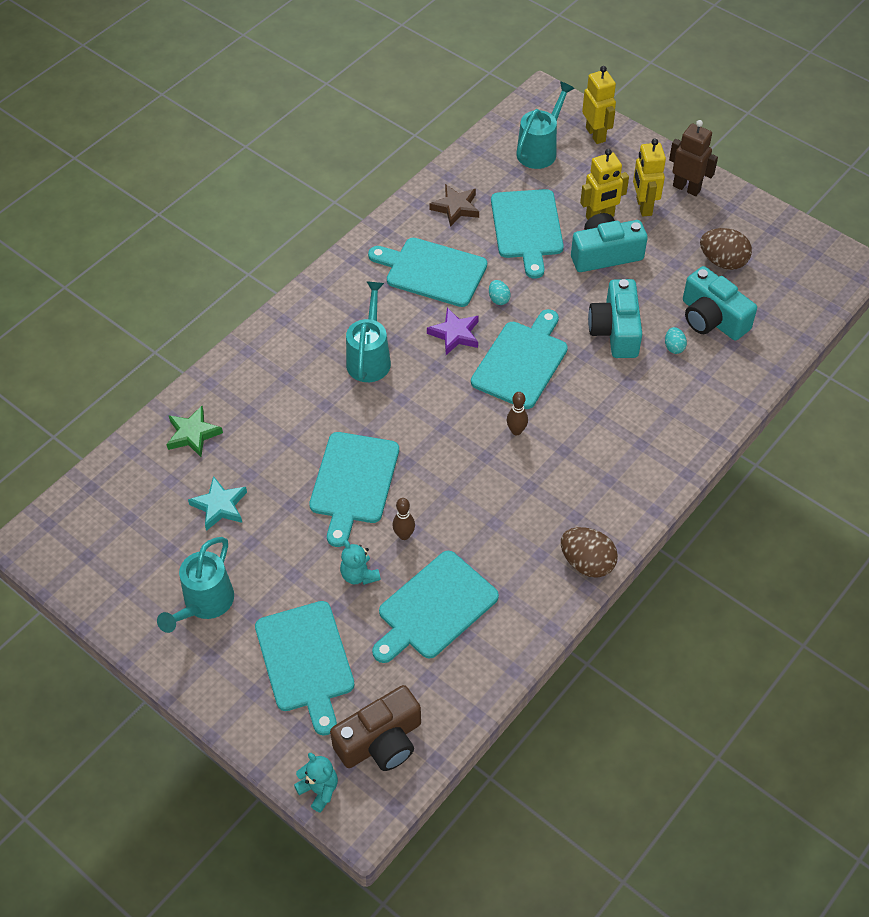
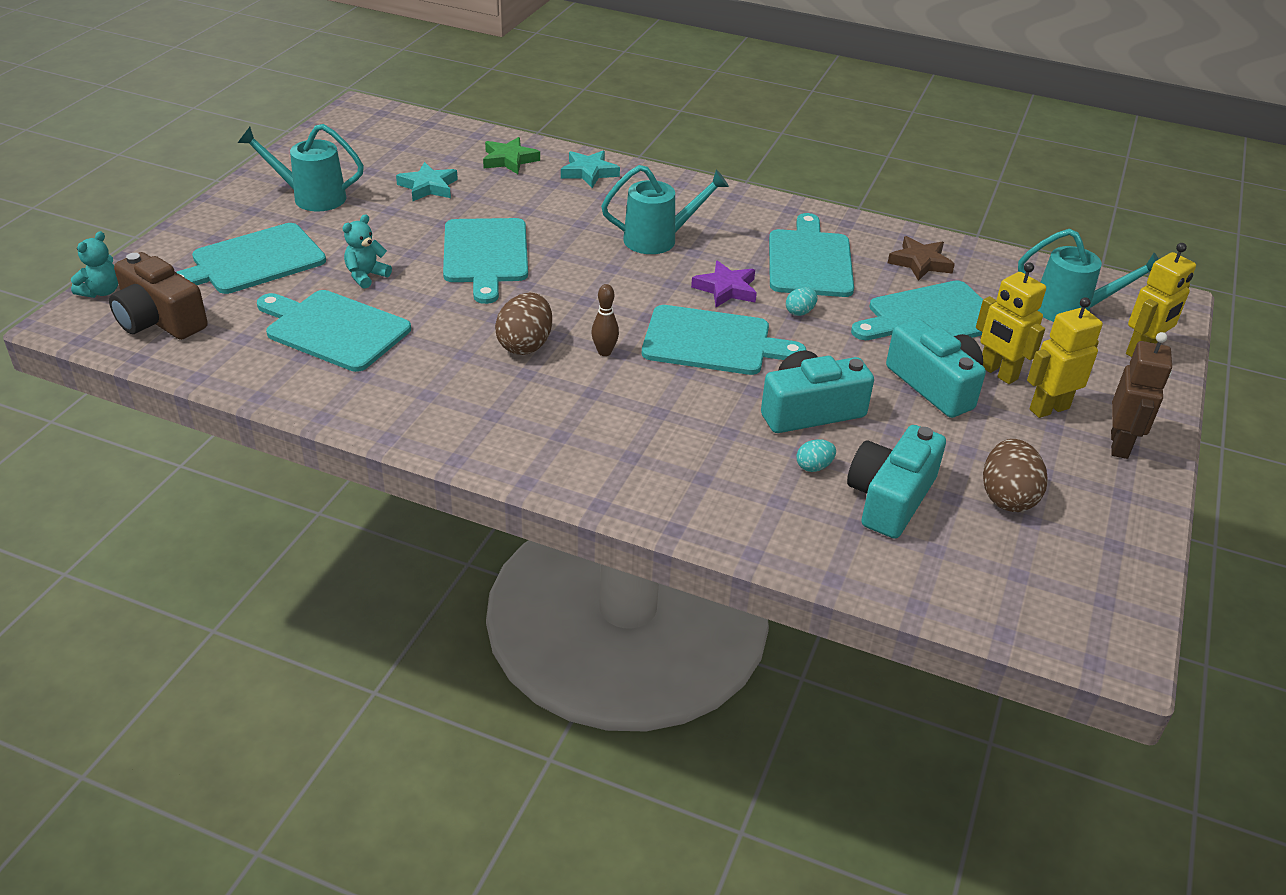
camera: 70 degrees right, 15 degrees down
(240, 379) = (589, 172): none -> turquoise star
(353, 482) = (485, 255): turquoise cutting board -> turquoise cutting board turned 90 degrees counterclockwise
(404, 535) = (426, 296): brown bowling pin -> none
(587, 563) = (425, 433): brown egg -> brown egg (525, 345)

